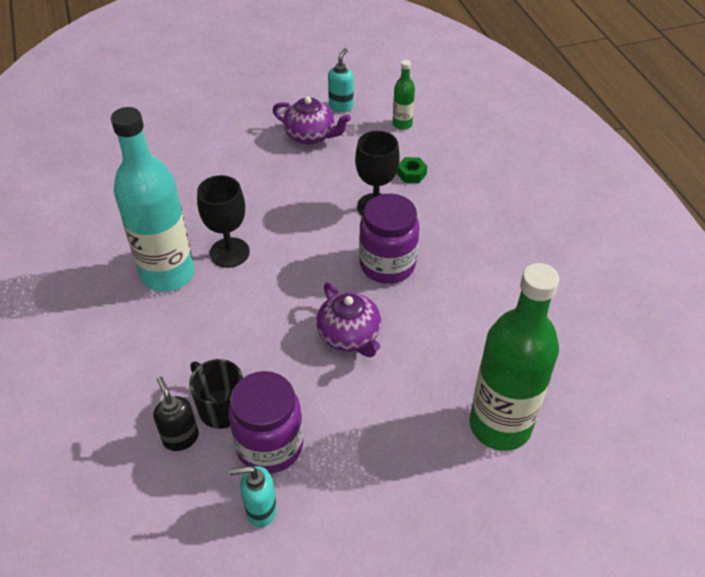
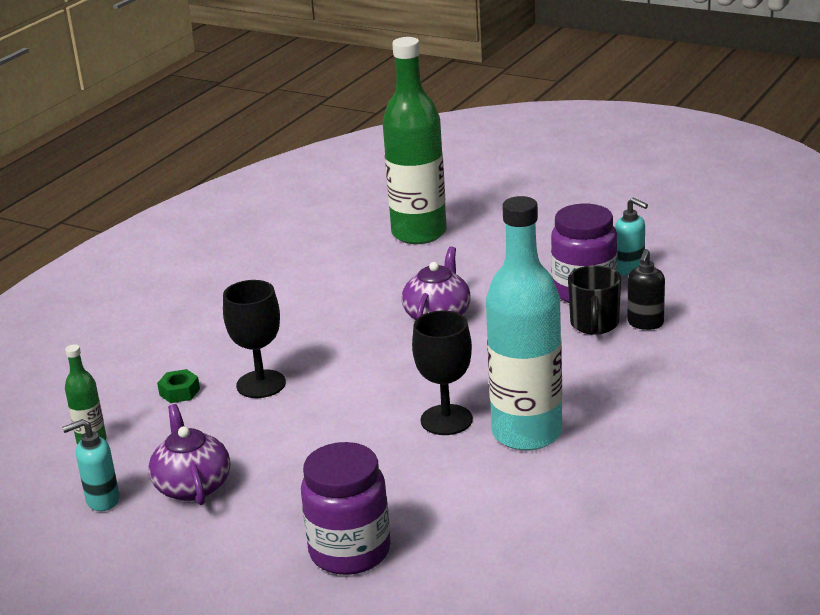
camera: 130 degrees left, 20 degrees down
(387, 265) = (332, 340): purple jar -> purple jar (350, 551)

